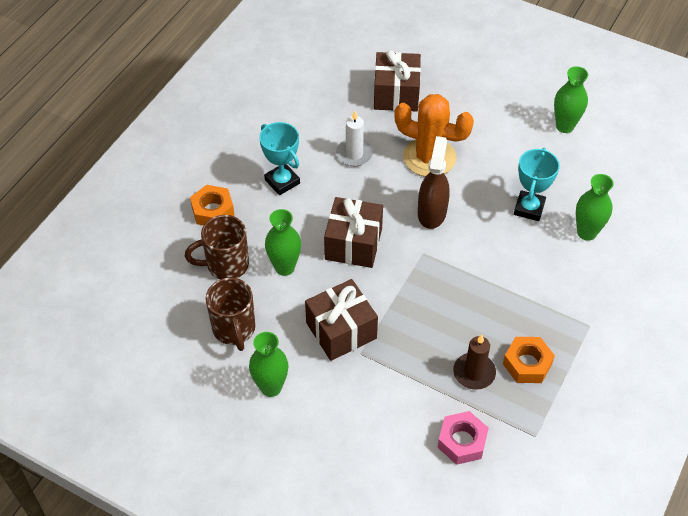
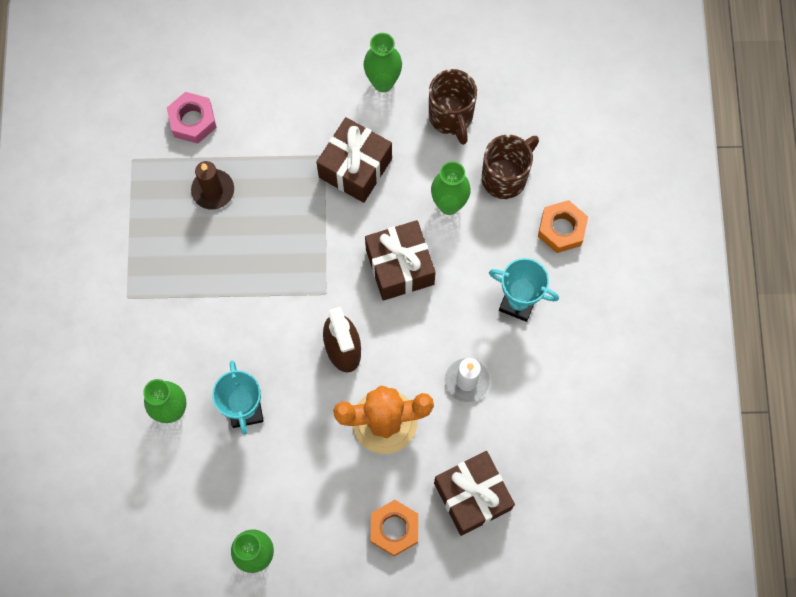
camera: 150 degrees right, 20 degrees up
(234, 330) = (451, 117): brown mug -> brown mug turned 150 degrees counterclockwise
(527, 364) = (169, 225): orange nut -> orange nut (394, 529)

